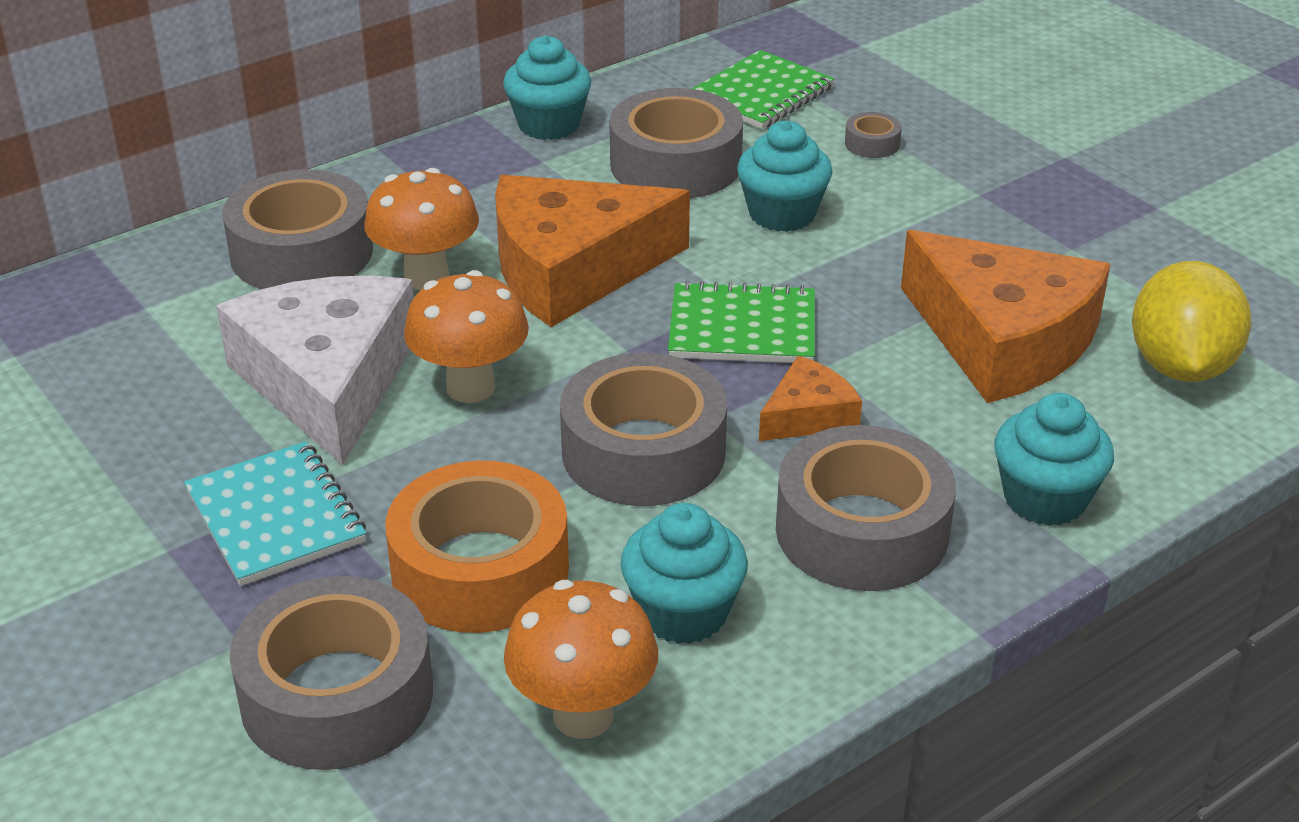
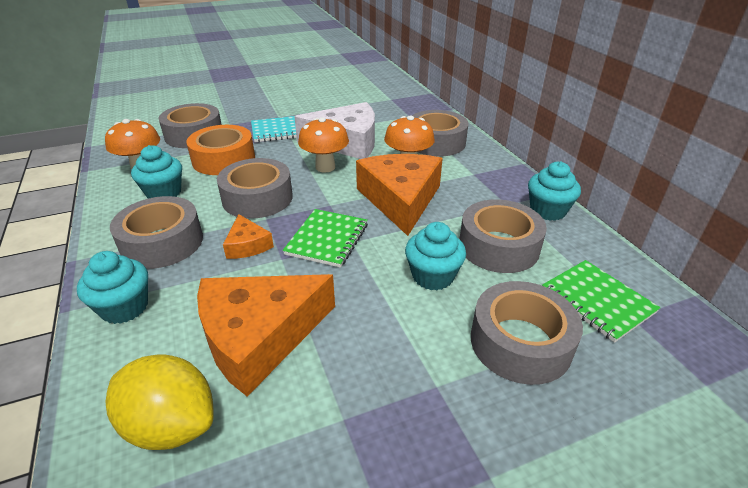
camera: 105 degrees right, 0 degrees up
(872, 144) = (520, 342): grey tape -> grey tape, size x2.35

